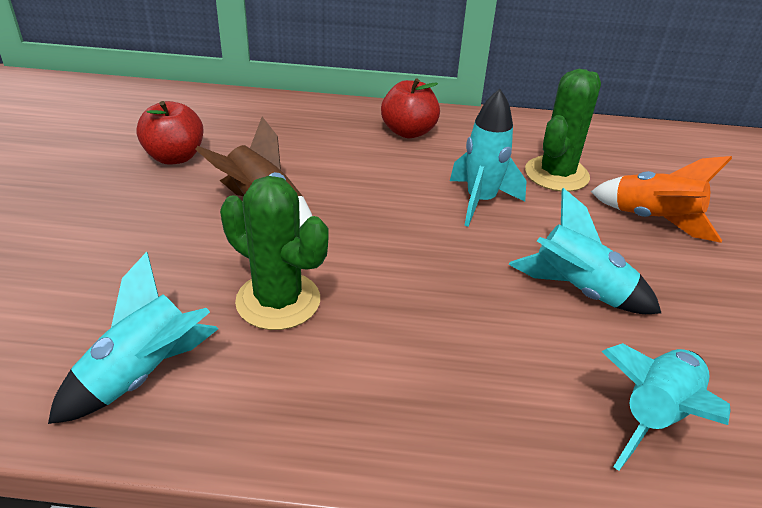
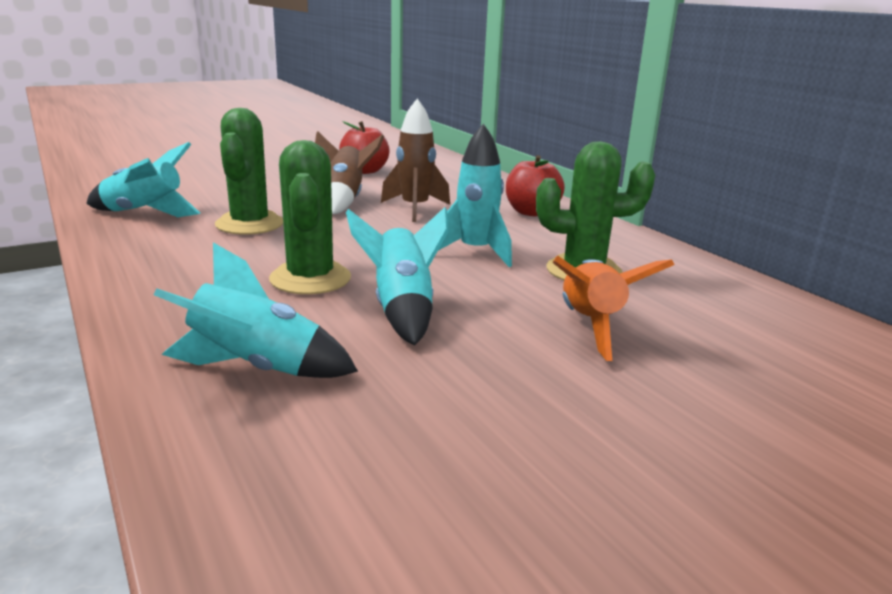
camera: 55 degrees right, 15 degrees down
(338, 182) = (415, 209): none -> brown rocket
(476, 315) = (310, 279): none -> green cactus

